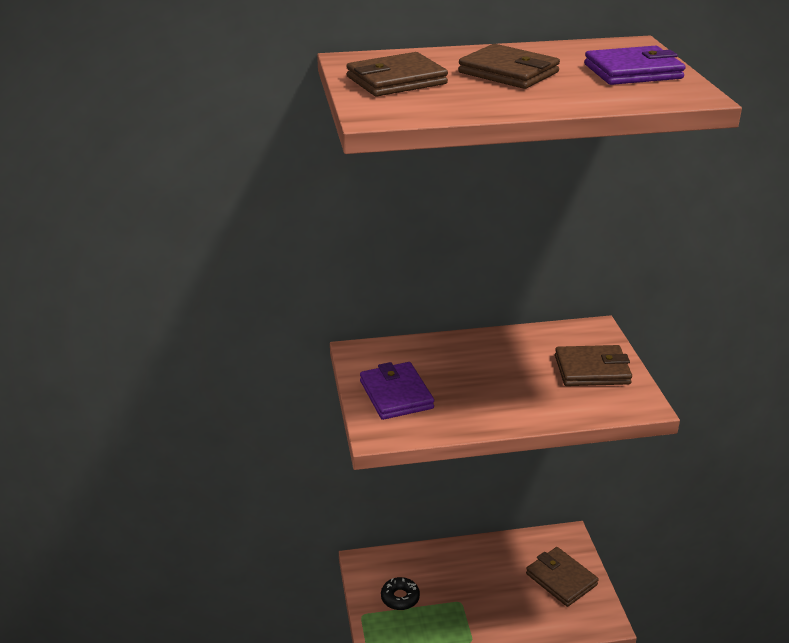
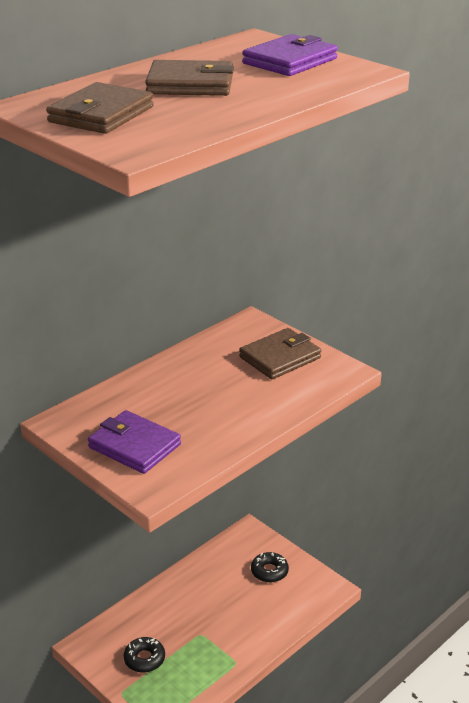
camera: 35 degrees left, 0 degrees up
(561, 579) = (269, 571): brown wallet -> black donut

